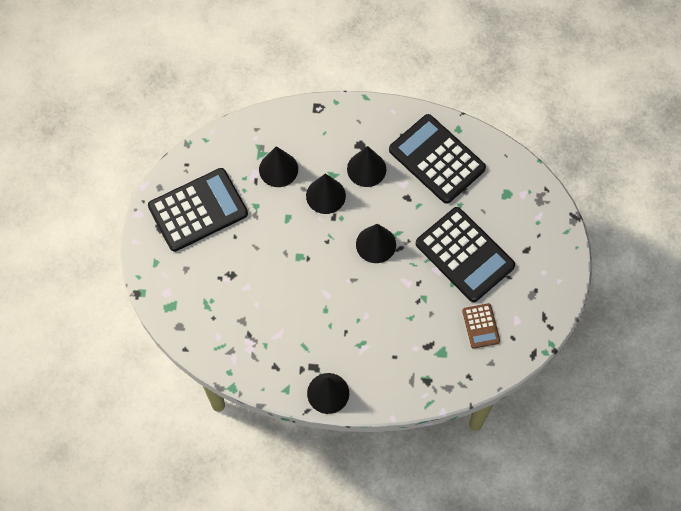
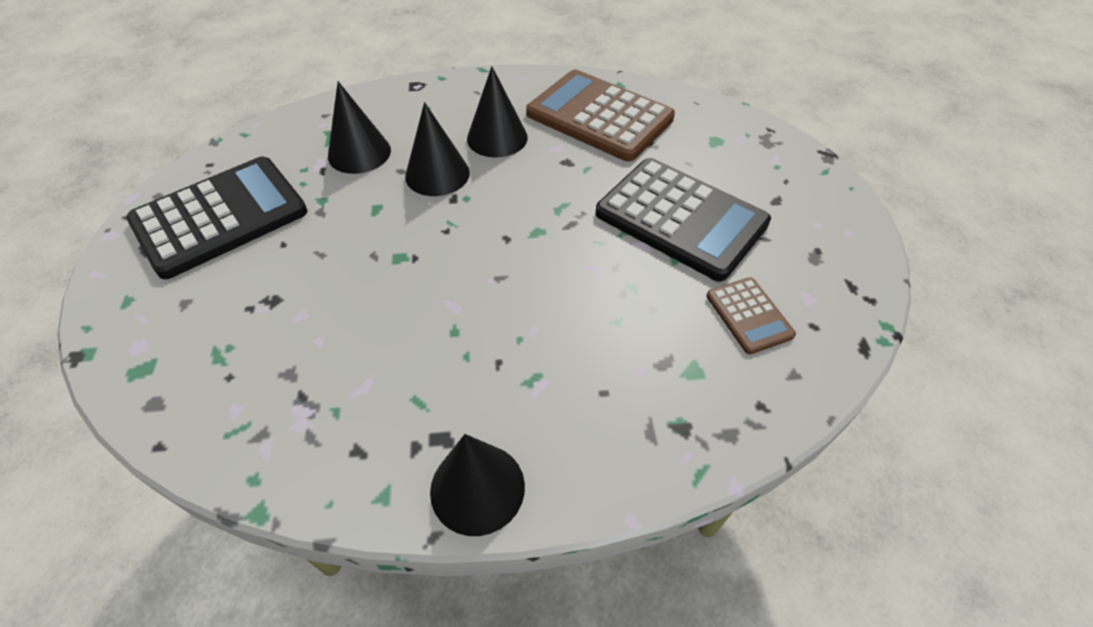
camera: 10 degrees left, 15 degrees down
(376, 244) = (530, 224): black cone -> none
(436, 159) = (599, 117): black calculator -> brown calculator

